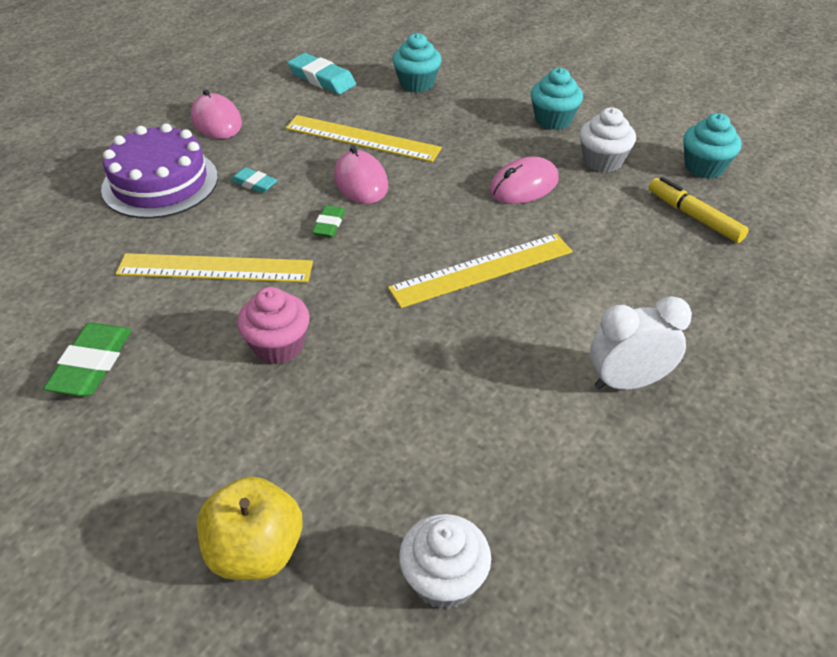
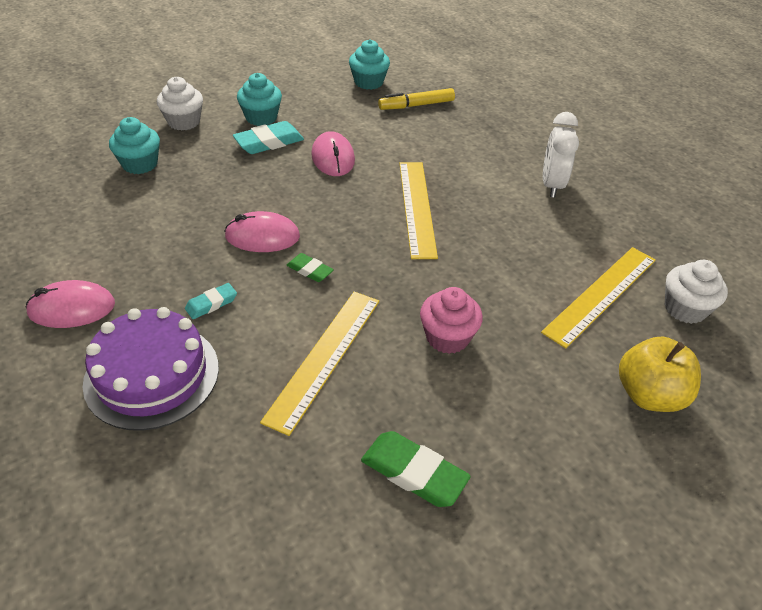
camera: 70 degrees left, 0 degrees up
(322, 79) = (69, 216): turquoise eraser -> turquoise eraser (269, 142)
(362, 139) = (198, 219): yellow ruler -> yellow ruler (601, 295)
(602, 161) = (331, 116): white cupcake -> white cupcake (184, 122)

